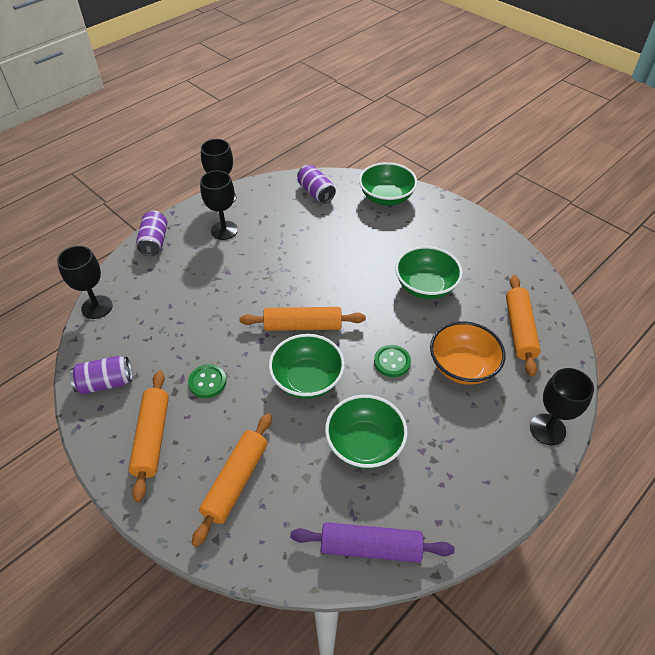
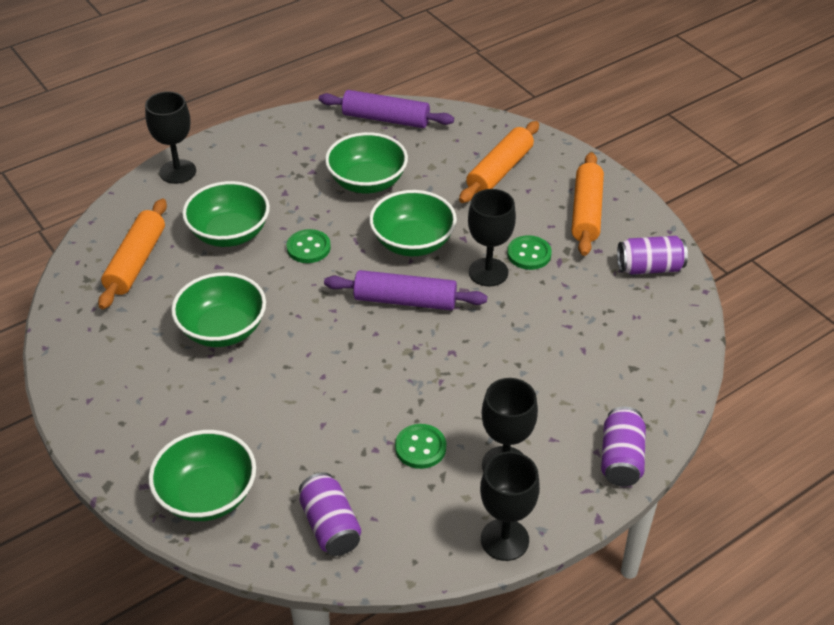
camera: 170 degrees left, 5 degrees down
(97, 307) = (686, 360): black goblet -> black goblet (488, 272)
(274, 233) = (420, 447): none -> green button
(303, 325) = (405, 300): orange rolling pin -> purple rolling pin
(462, 366) = (229, 233): orange bowl -> green bowl

